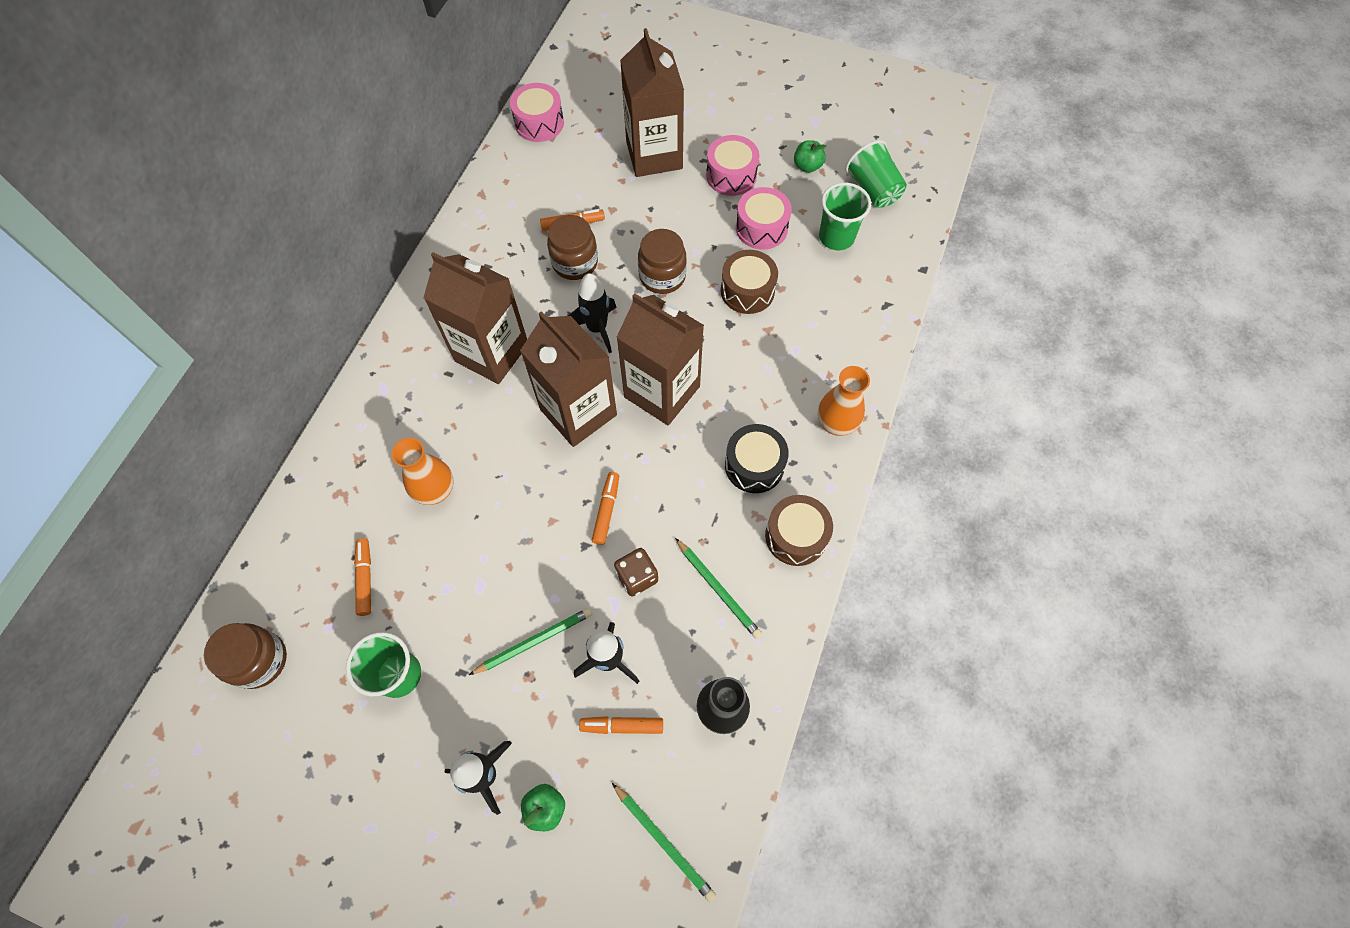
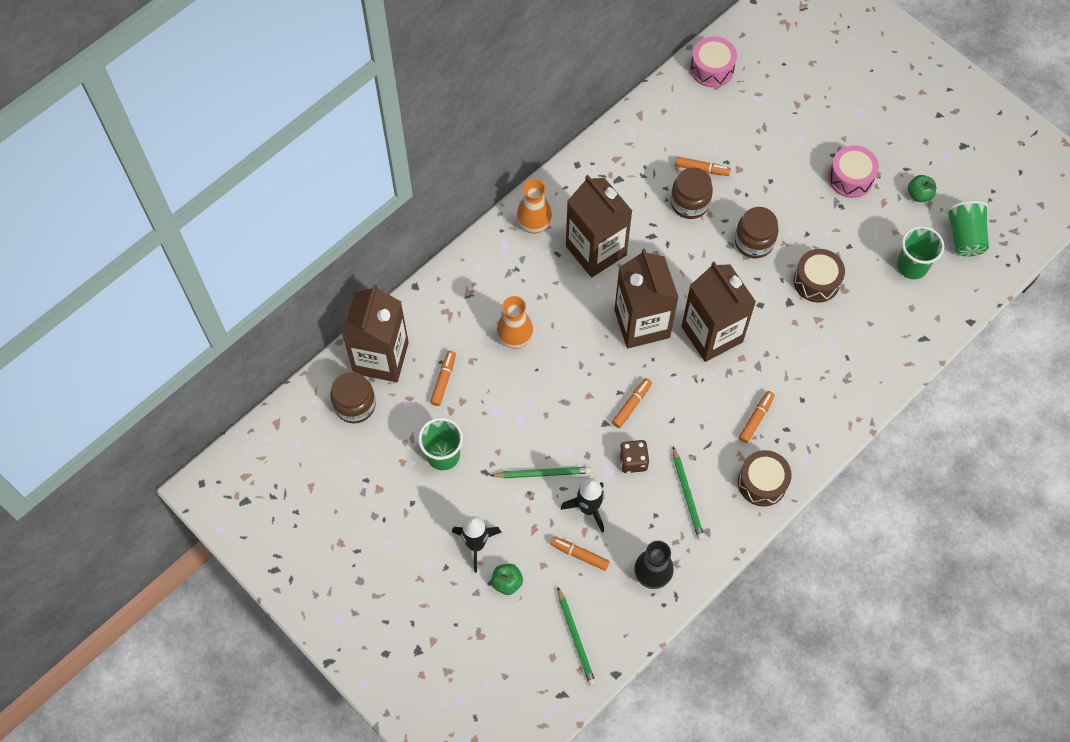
camera: 25 degrees right, 0 degrees up
(597, 328) = (684, 264): black rocket -> none
(654, 155) = (794, 135): brown carton -> brown carton (381, 358)
(754, 465) = (756, 419): black drum -> orange marker
(761, 228) = (853, 233): pink drum -> none
(836, 424) = (834, 414): orange vase -> orange vase (534, 225)

